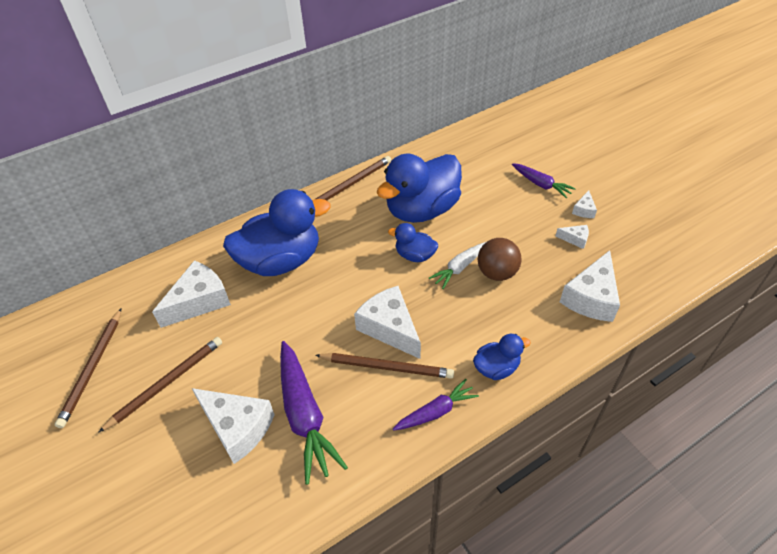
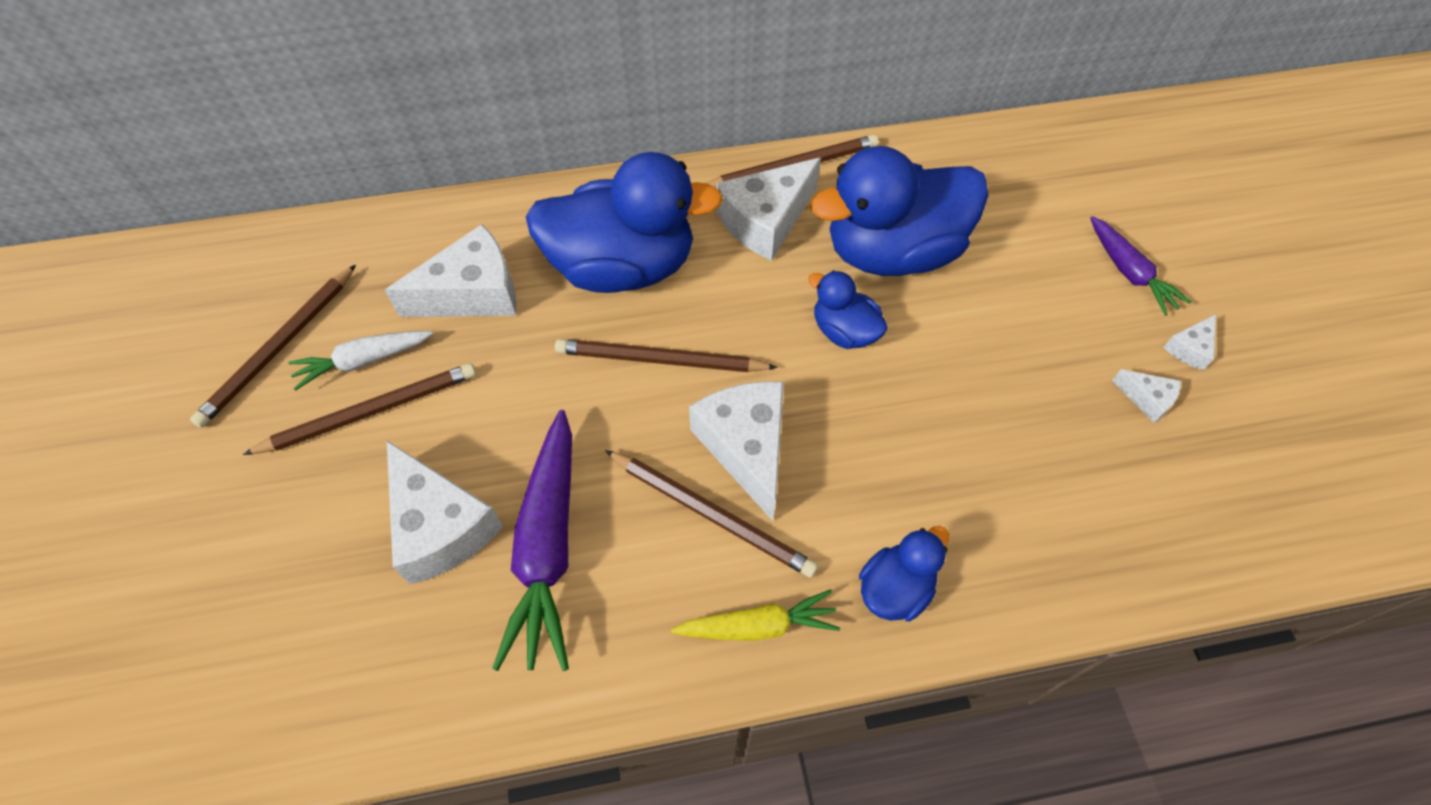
camera: 20 degrees right, 10 degrees up
(324, 301) = (661, 360): none -> brown pencil
(436, 411) = (758, 625): purple carrot -> yellow carrot
(459, 268) = (911, 381): white carrot -> white carrot (363, 361)
(496, 368) = (895, 588): blue duck -> blue duck turned 45 degrees counterclockwise
(497, 273) = (973, 413): brown ball -> none
(591, 297) = (1127, 522): white cheese -> white cheese (766, 221)

